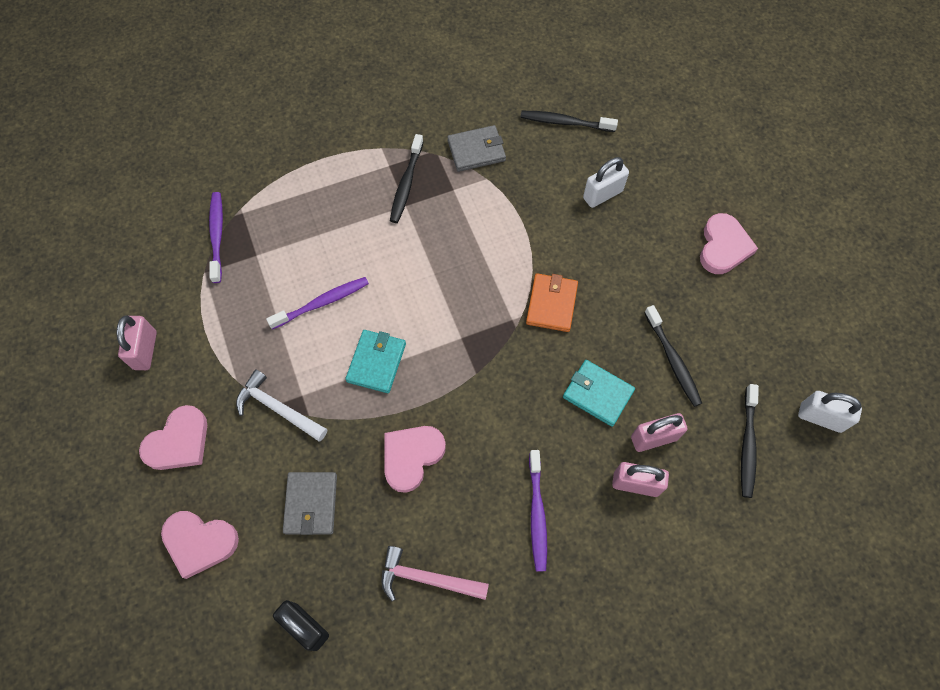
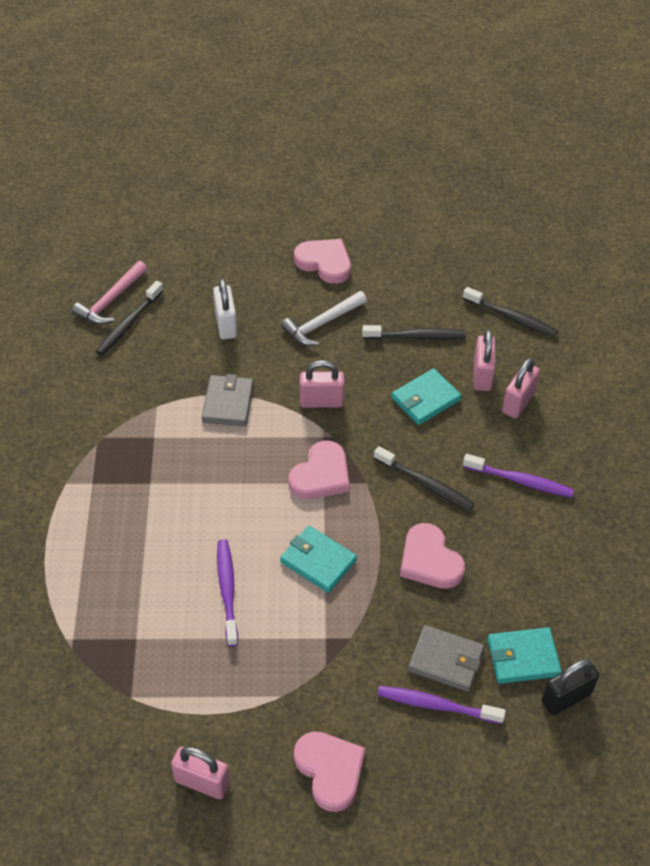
camera: 70 degrees left, 15 degrees down
(199, 542) = (450, 775): pink heart -> pink heart (321, 475)
(217, 236) = (89, 672): purple toothbrush -> purple toothbrush (436, 705)
(278, 408) = (331, 663): white hammer -> white hammer (322, 323)
(336, 574) = (523, 657): none -> turquoise wallet
(406, 184) = (124, 474): black toothbrush -> black toothbrush (425, 483)
(427, 578) = (551, 583): pink hammer -> pink hammer (110, 300)
(476, 150) = (119, 403): grey wallet -> grey wallet (228, 403)
(551, 304) = (321, 401): orange wallet -> pink padlock
(820, 418) = (506, 265): white padlock -> none

